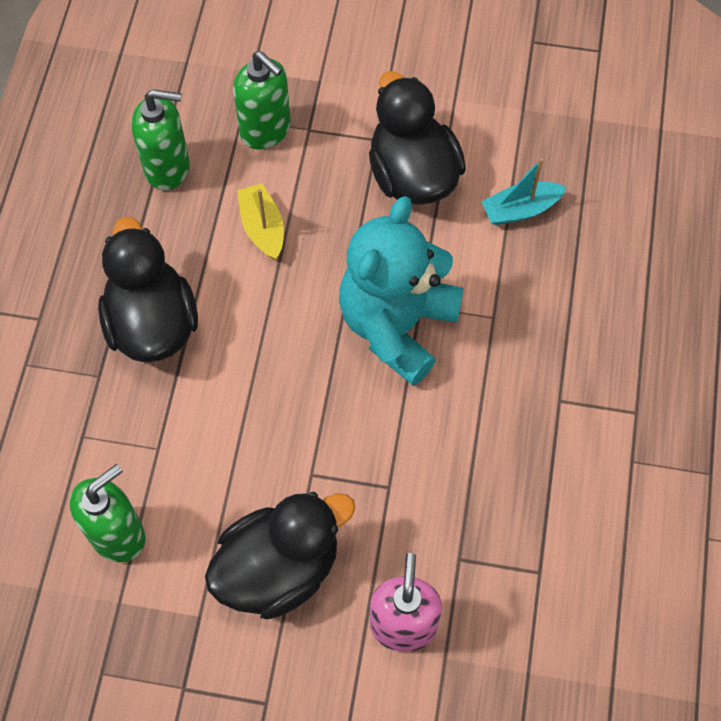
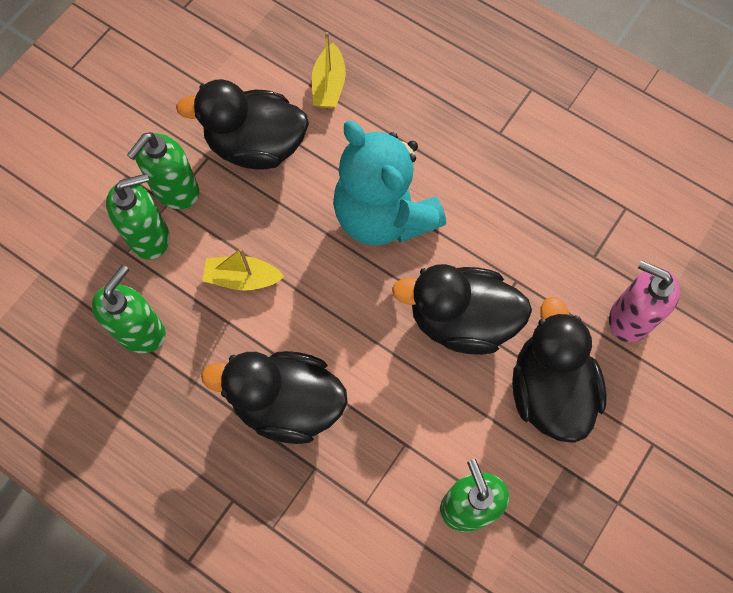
camera: 65 degrees left, 5 degrees up
(315, 449) = (461, 320): none -> black duck
(325, 129) = (175, 191): none -> green soap dispenser
(520, 210) = (329, 85): turquoise boat -> yellow boat

